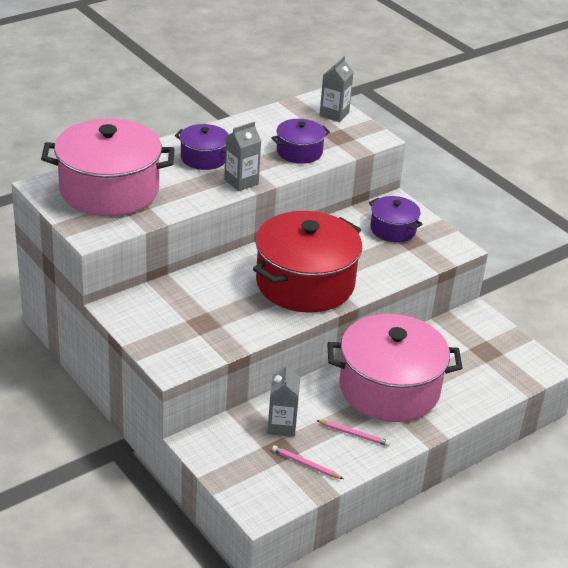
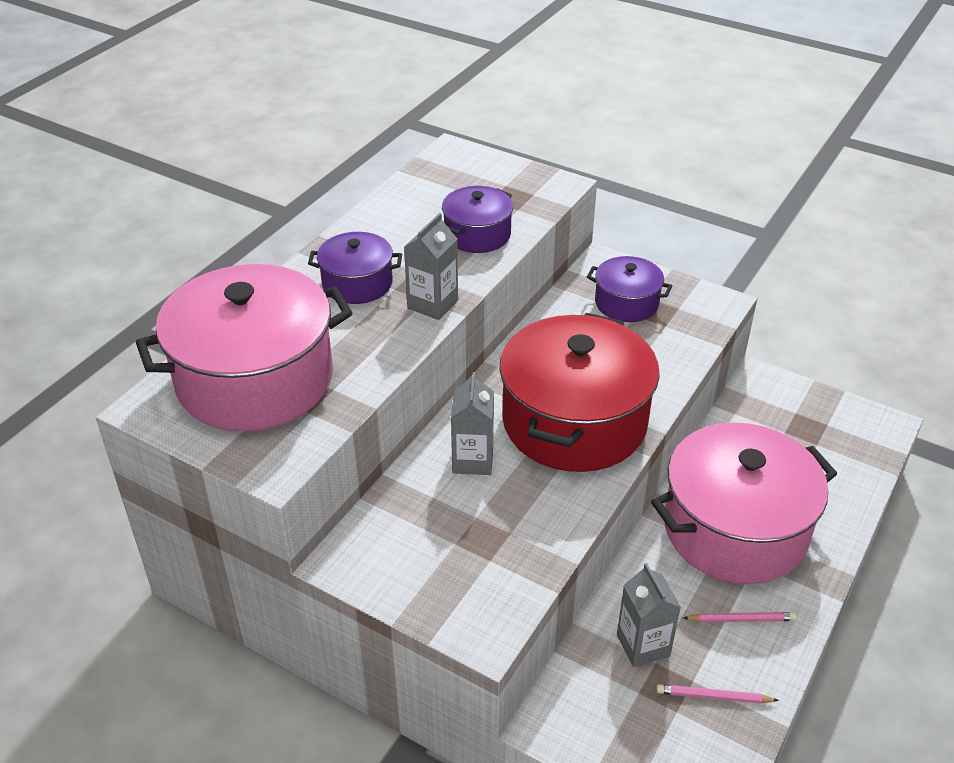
camera: 20 degrees left, 5 degrees up
(334, 114) = (482, 167): grey carton -> grey carton (472, 460)

